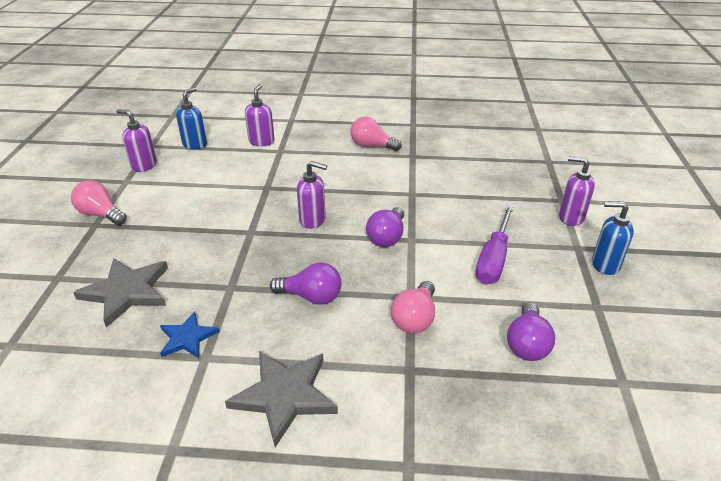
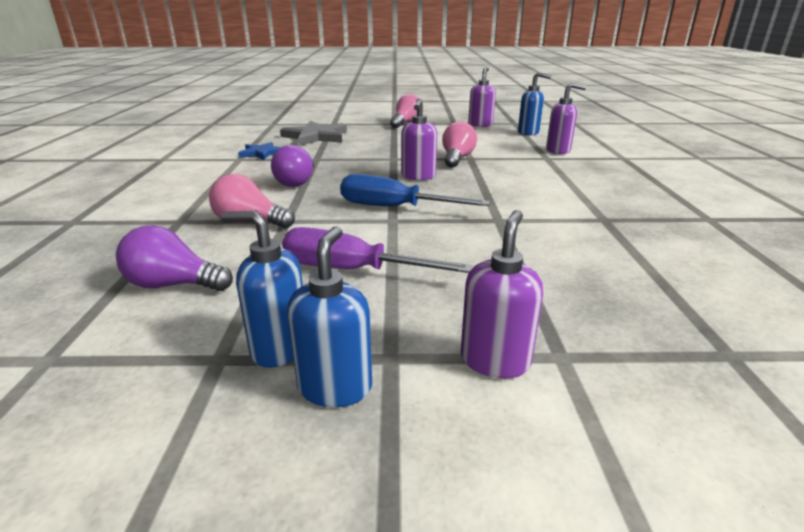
camera: 85 degrees right, 10 degrees down
(285, 396) = (183, 181): grey star -> none
(371, 146) = (605, 195): pink light bulb -> pink light bulb (457, 158)
(387, 237) = (394, 208): purple light bulb -> blue screwdriver
(582, 285) = (279, 348): none -> blue soap dispenser

